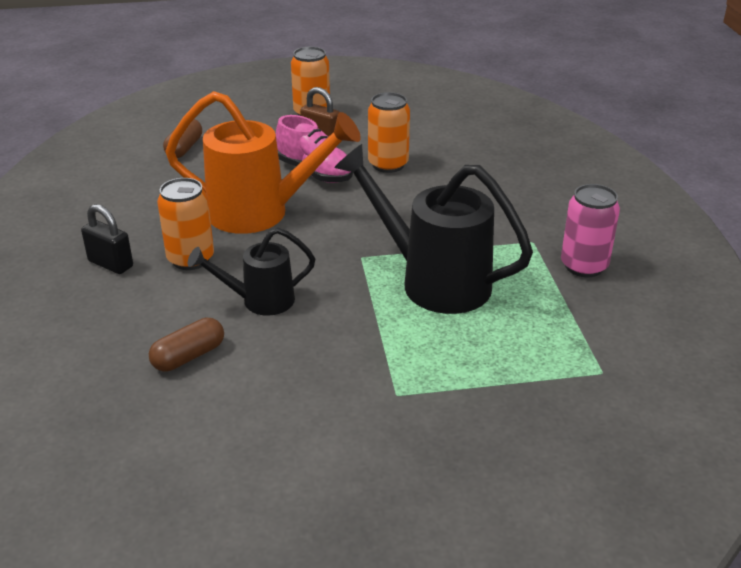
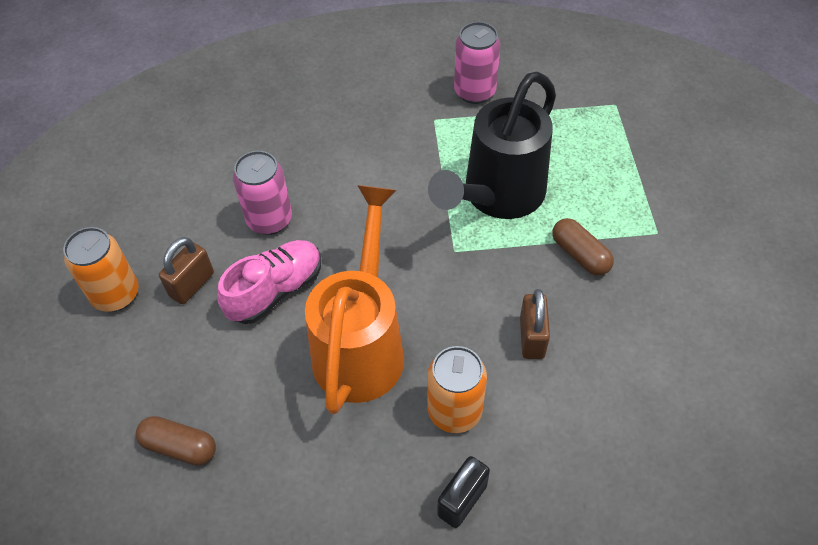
camera: 85 degrees left, 20 degrees up
(188, 356) = (624, 396): brown capsule -> brown capsule (580, 255)
(260, 301) = (532, 337): black watering can -> brown padlock
(388, 164) = (269, 220): orange can -> pink can

